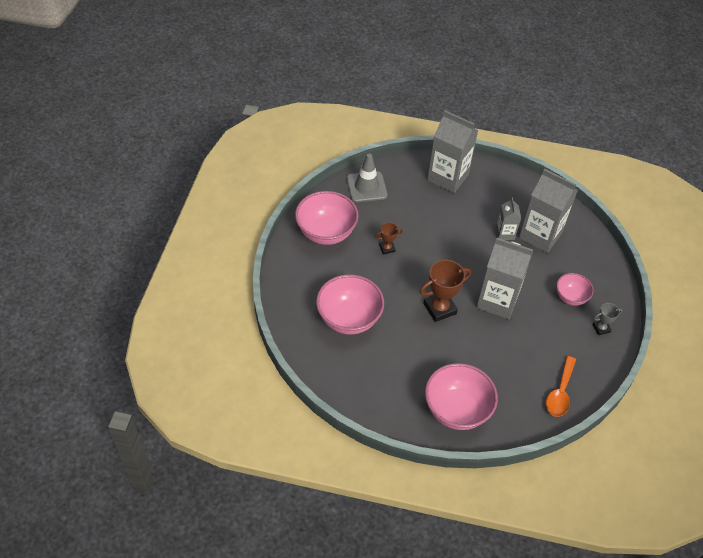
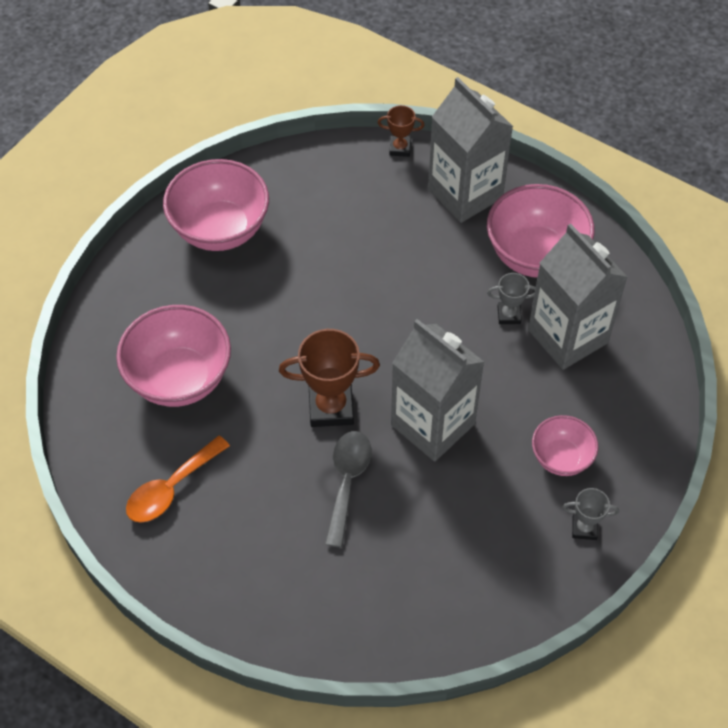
camera: 25 degrees right, 5 degrees up
(366, 187) = (324, 173): grey traffic cone -> none
(387, 248) = (301, 283): brown trophy -> brown trophy (400, 148)
(456, 410) = (266, 582): pink bowl -> pink bowl (535, 255)
(470, 344) = (347, 482): none -> grey spoon
(505, 233) = (509, 315): grey carton -> grey trophy
(560, 392) = (451, 613): orange spoon -> orange spoon (171, 488)

